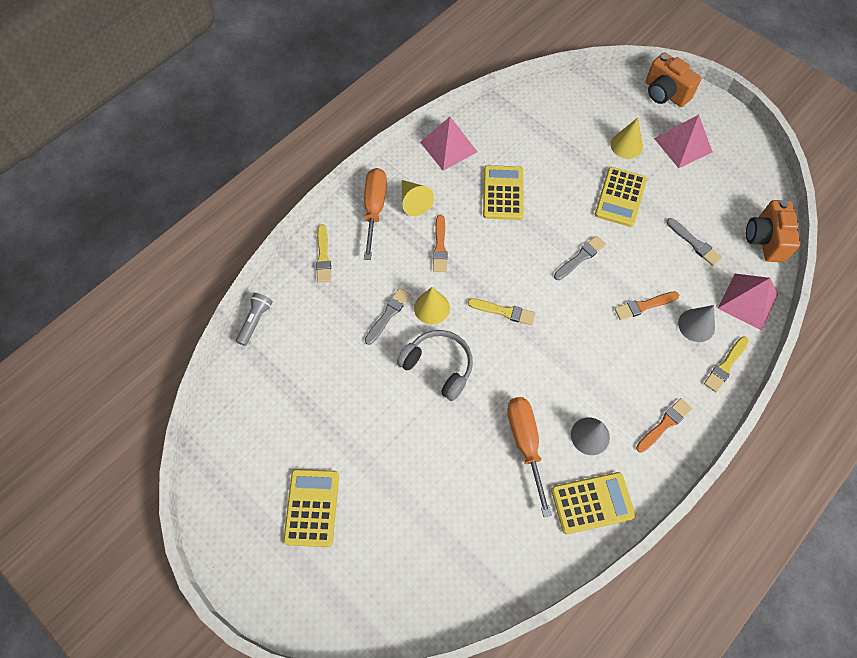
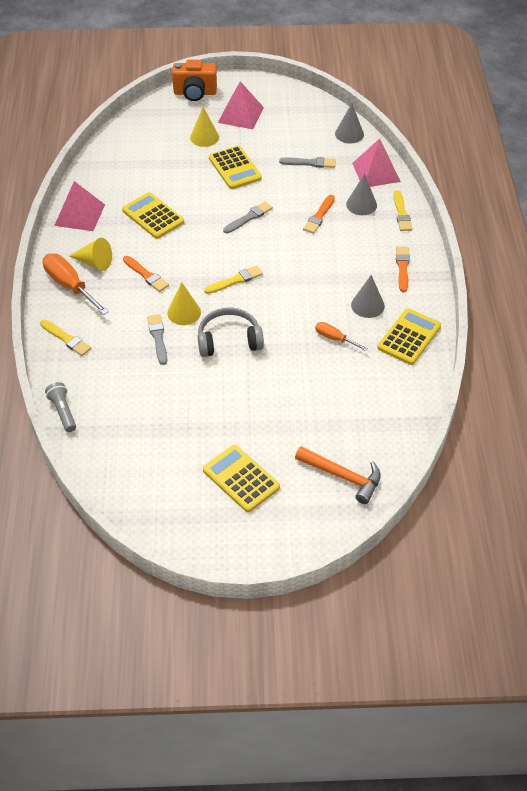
camera: 45 degrees left, 15 degrees down
(388, 586) = (342, 476): none -> orange hammer
(525, 443) = (334, 338): orange screwdriver -> orange screwdriver, size x0.56
(580, 257) = (249, 217): grey brush -> grey brush turned 45 degrees clockwise
(765, 240) = (349, 134): orange camera -> grey cone

